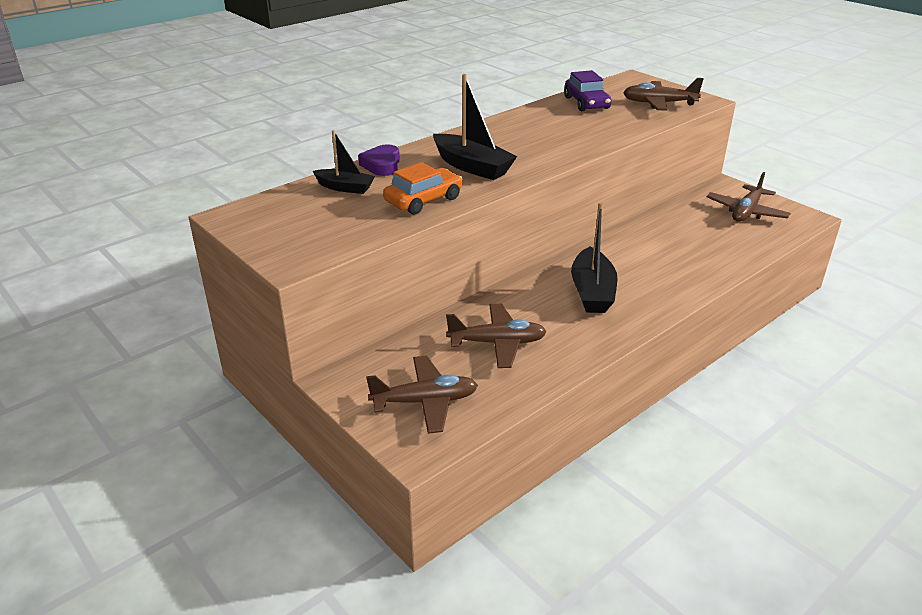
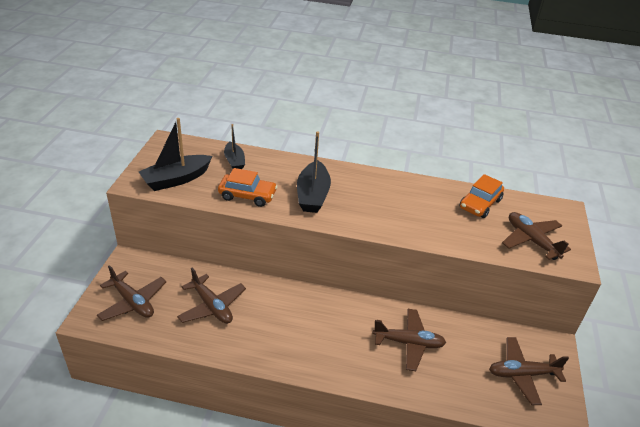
camera: 50 degrees right, 5 degrees up
(382, 165) = (277, 161): purple heart -> none
(586, 103) = (480, 204): purple car -> orange car
(592, 292) = (309, 326): black boat -> black boat (176, 179)
(665, 247) = (408, 343): none -> brown plane

